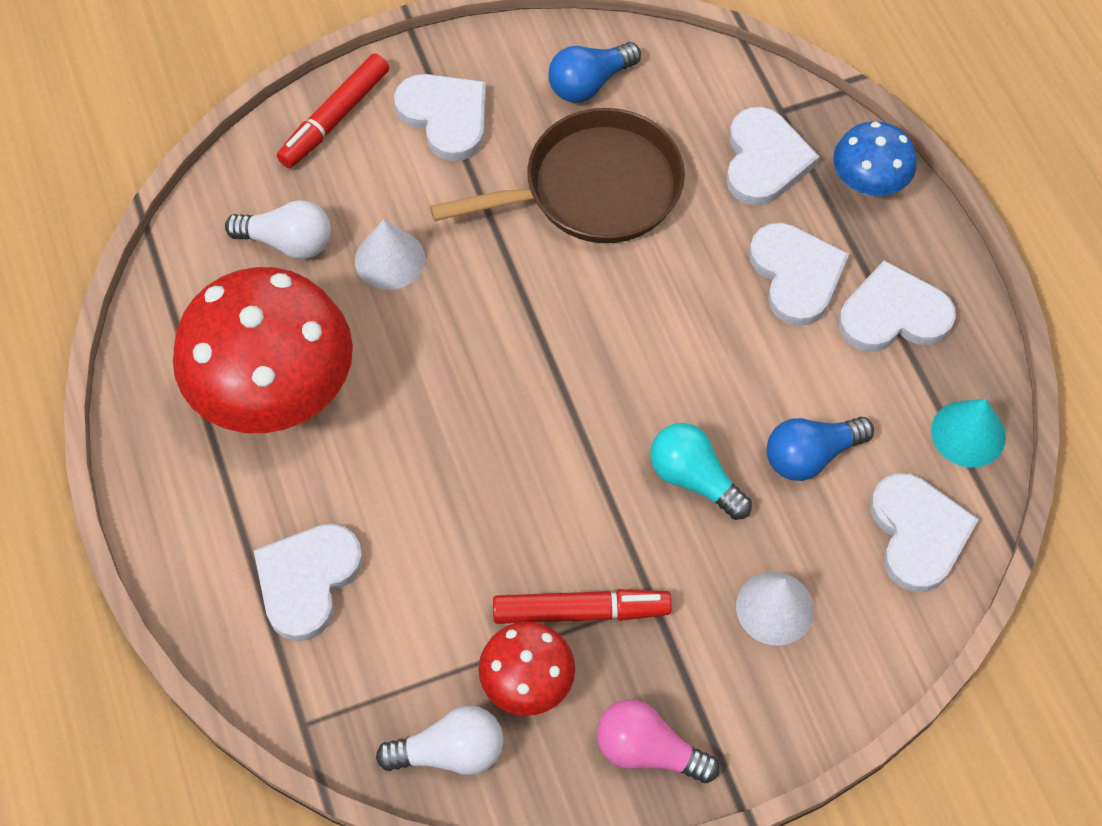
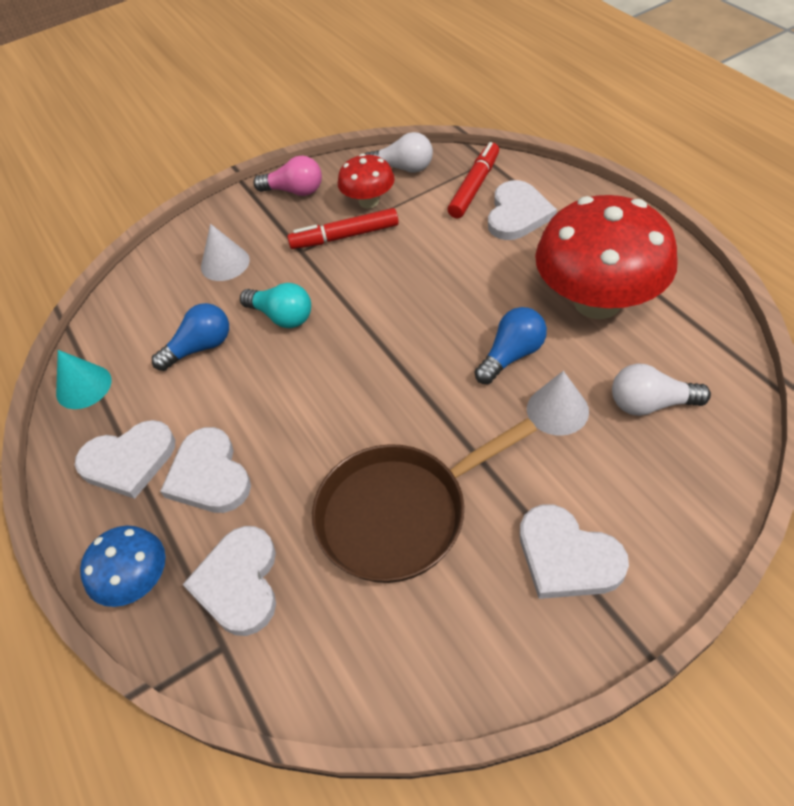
camera: 175 degrees right, 10 degrees down
(335, 118) = (676, 529): red marker -> red marker (474, 187)
(450, 752) = (403, 168): white light bulb -> white light bulb turned 150 degrees counterclockwise
(589, 83) = (431, 633): blue light bulb -> blue light bulb (511, 355)
(918, 533) = (129, 320): white heart -> none

